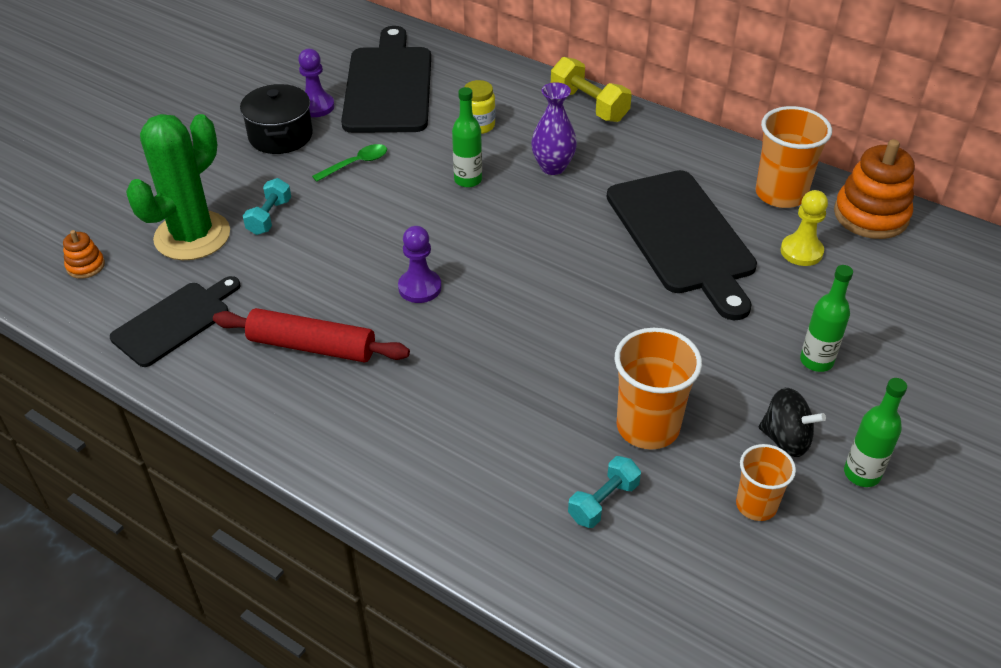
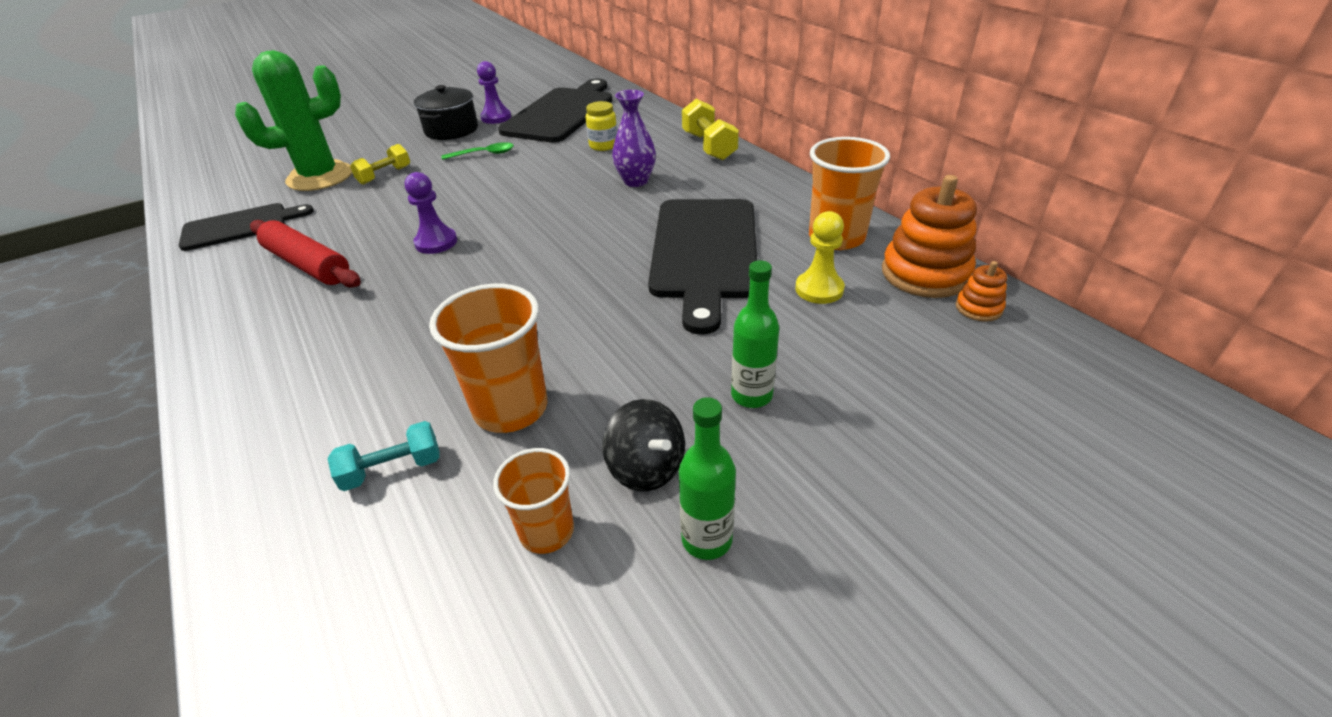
camera: 25 degrees right, 5 degrees down
(85, 266) = (232, 181): orange stacking toy -> orange stacking toy (978, 308)
(269, 217) = (384, 175): turquoise dumbbell -> yellow dumbbell
(468, 180) = (556, 178): green bottle -> none

